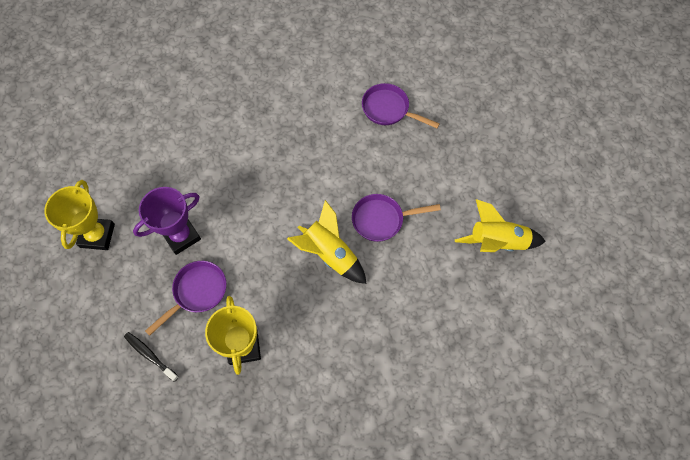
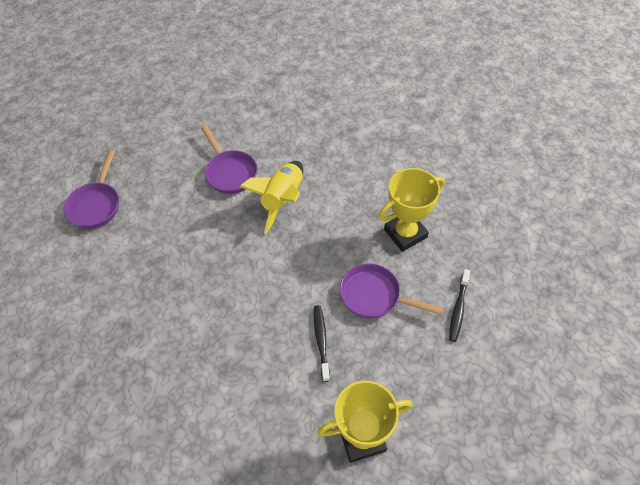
camera: 110 degrees left, 10 degrees down
(181, 236) = (321, 341): purple trophy -> black toothbrush
(496, 242) = (221, 91): yellow rocket -> none

